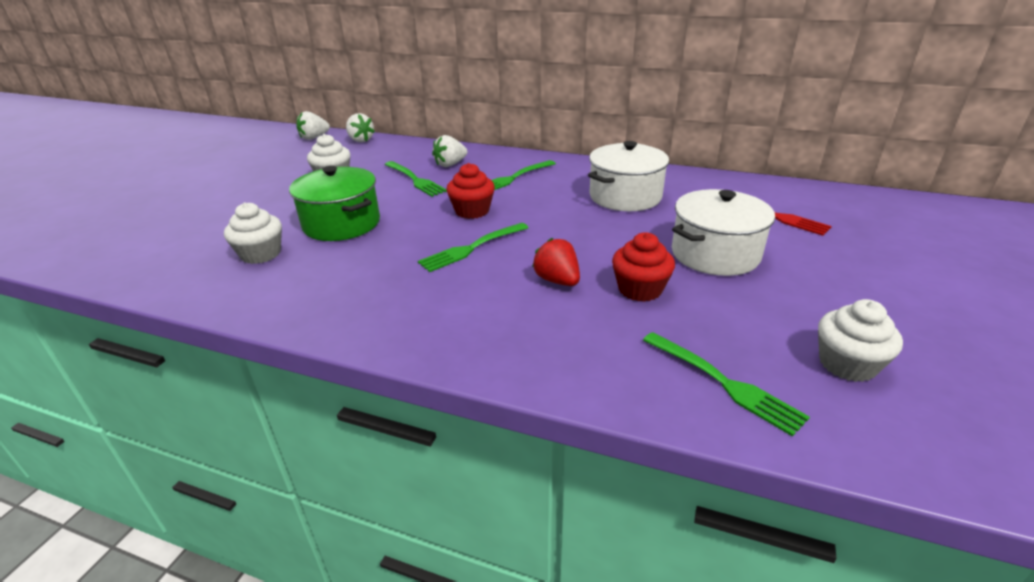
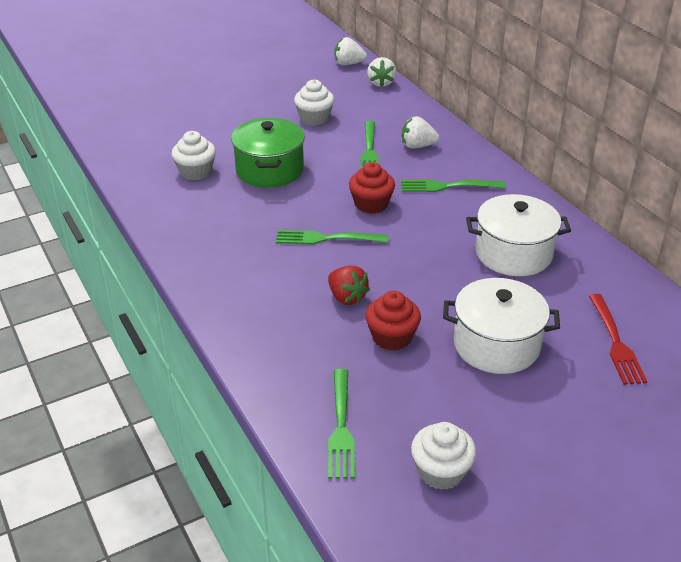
camera: 40 degrees right, 5 degrees up
(557, 280) = (346, 297): red strawberry -> red strawberry turned 135 degrees clockwise

